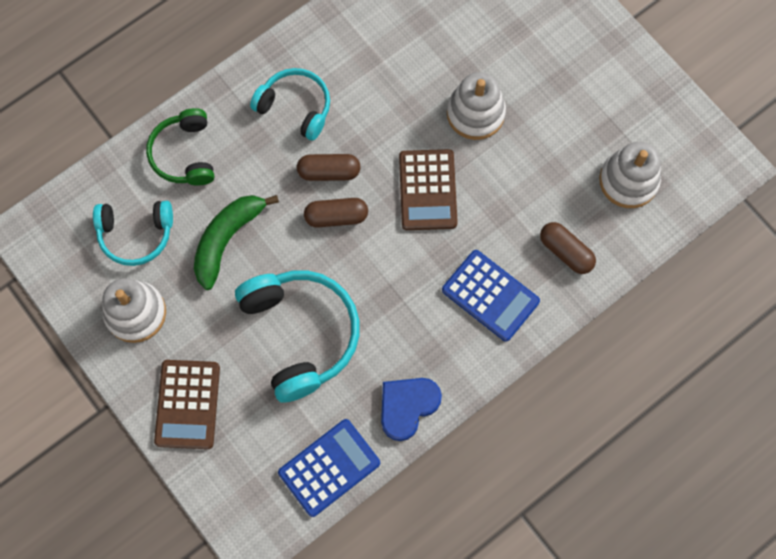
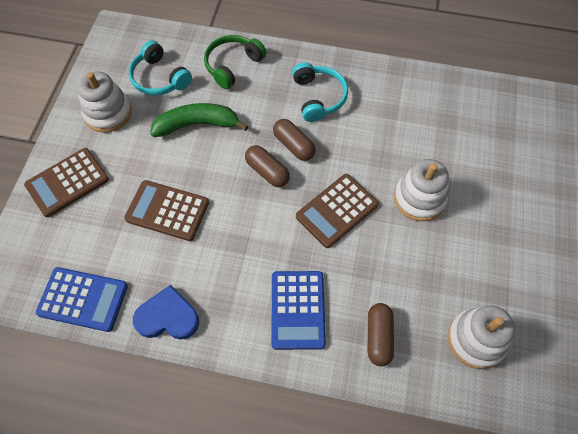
camera: 50 degrees right, 10 degrees down
(300, 334) = (167, 211): turquoise headphones -> brown calculator

